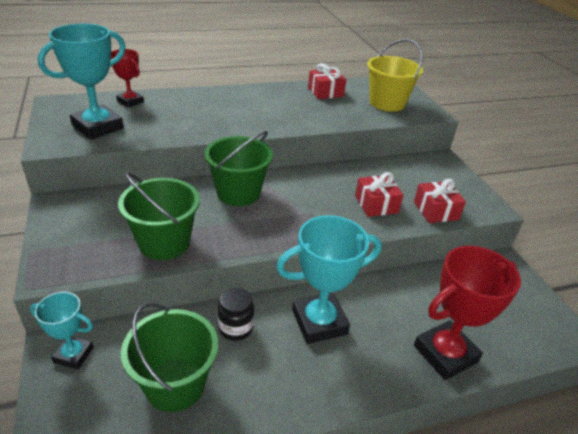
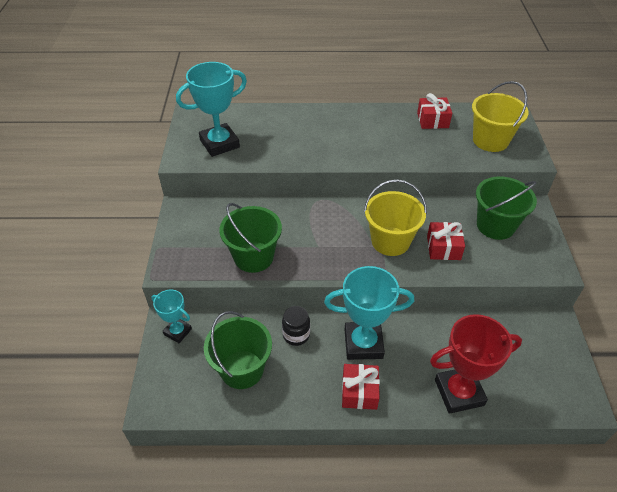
camera: 20 degrees right, 10 degrees up
(130, 101) = (251, 117): red trophy -> none
(238, 193) = (324, 218): green bucket -> green bucket (495, 225)
(319, 205) = (390, 241): none -> yellow bucket
(436, 211) = (498, 263): red gift -> red gift (359, 392)

